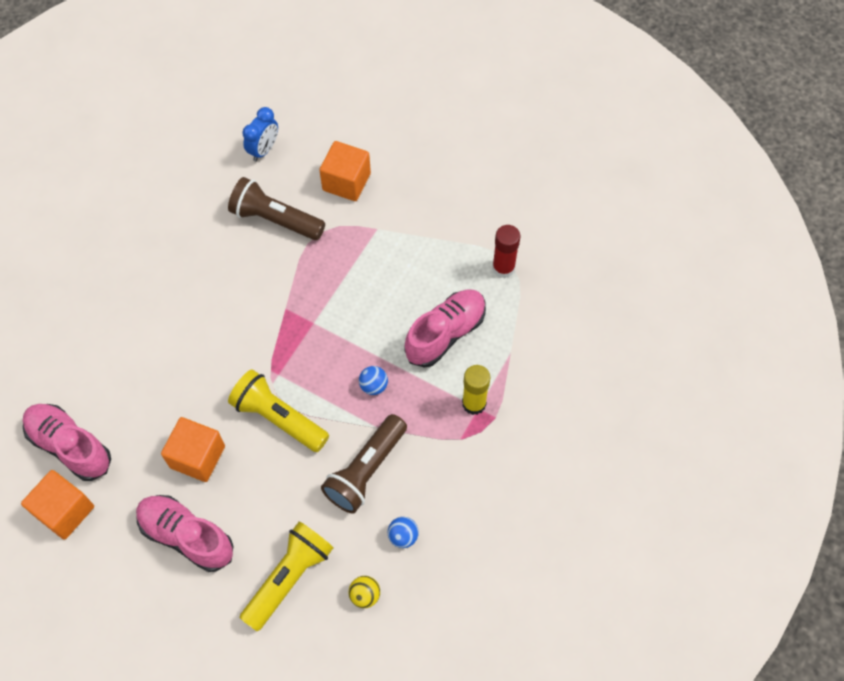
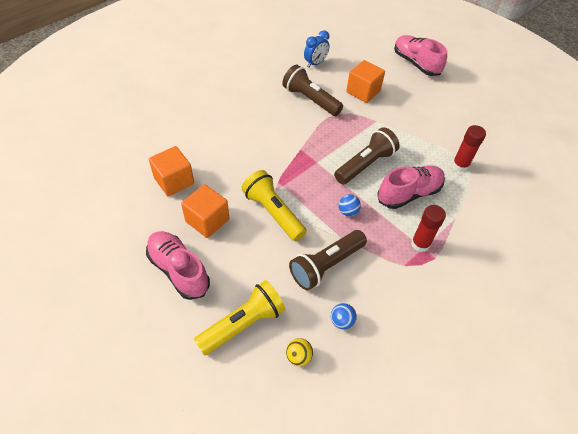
camera: 15 degrees right, 10 degrees down
(64, 511) = (102, 227): orange cube -> orange cube (174, 181)
(70, 446) = (124, 189): pink shoe -> pink shoe (416, 63)
(379, 306) = (365, 164): none -> brown flashlight
(474, 403) = (420, 244): yellow glue stick -> red glue stick

